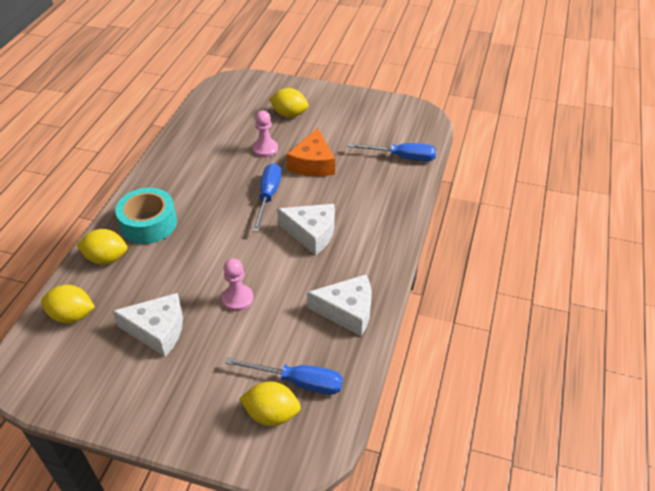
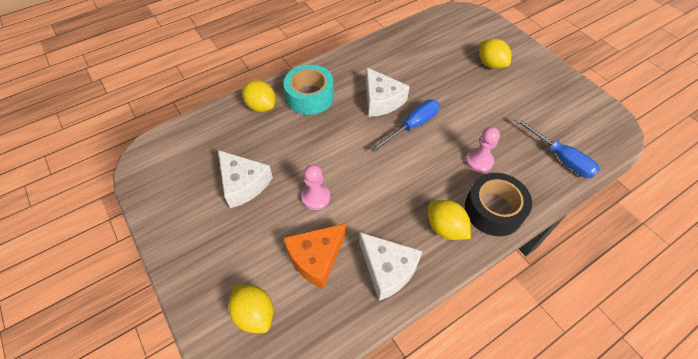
camera: 40 degrees right, 10 degrees up
(72, 315) = (205, 135): yellow lemon -> yellow lemon (445, 228)
(265, 149) = (445, 84): pink pawn -> pink pawn (479, 161)
(298, 382) = (296, 302): blue screwdriver -> none
(311, 233) = (419, 179): white cheese -> white cheese (381, 100)
(313, 164) = (473, 118): orange cheese -> orange cheese (316, 258)
(387, 221) = (493, 210): none -> black tape

